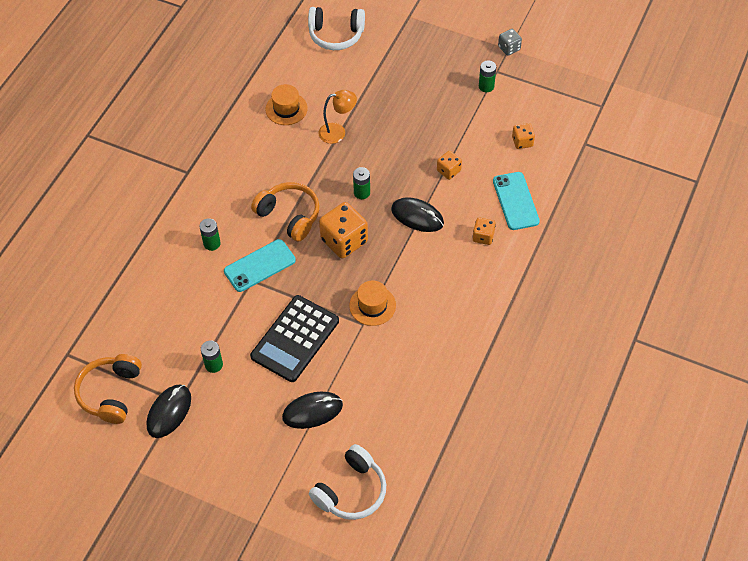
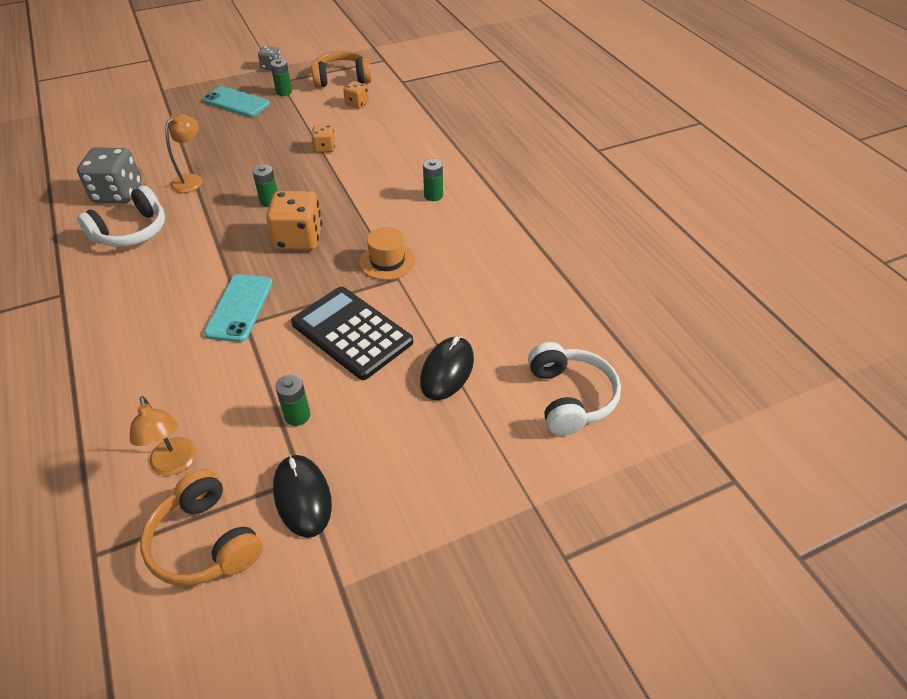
camera: 50 degrees left, 10 degrees down
(137, 339) = (175, 464): none -> orange lamp
(212, 243) = (163, 326): green battery -> green battery (433, 195)
(286, 109) = (118, 193): orange hat -> grey dice
(289, 216) = (221, 256): orange headphones -> orange headphones (342, 79)
(295, 339) = (352, 333): black calculator -> black calculator turned 150 degrees clockwise
(336, 35) = (106, 129): white headphones -> white headphones (131, 231)
(417, 216) = (340, 186): black mouse -> none
(483, 236) = (409, 165): orange dice -> none
(515, 201) = (402, 134): turquoise phone -> turquoise phone (236, 102)

